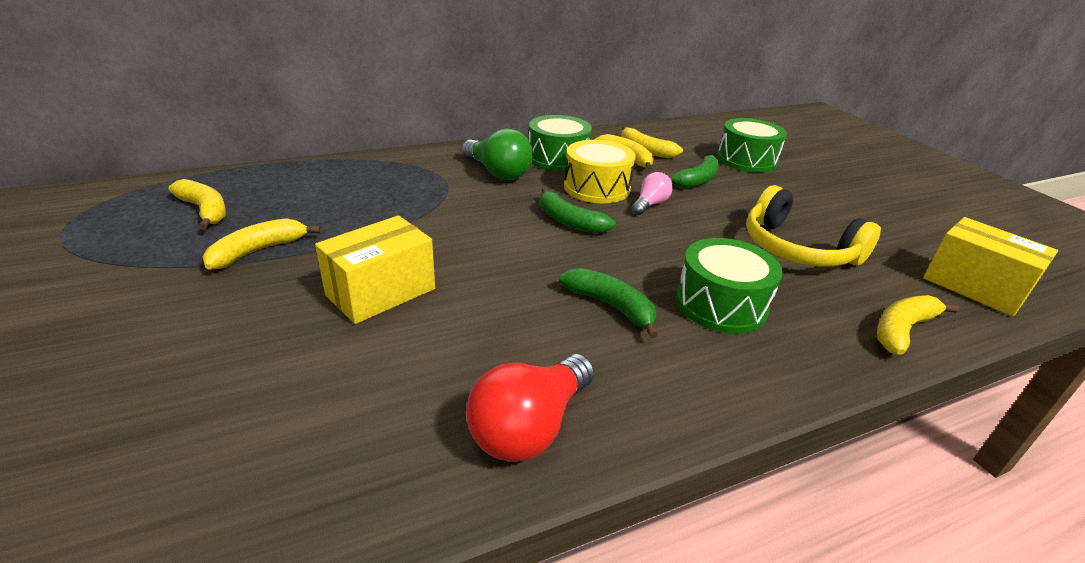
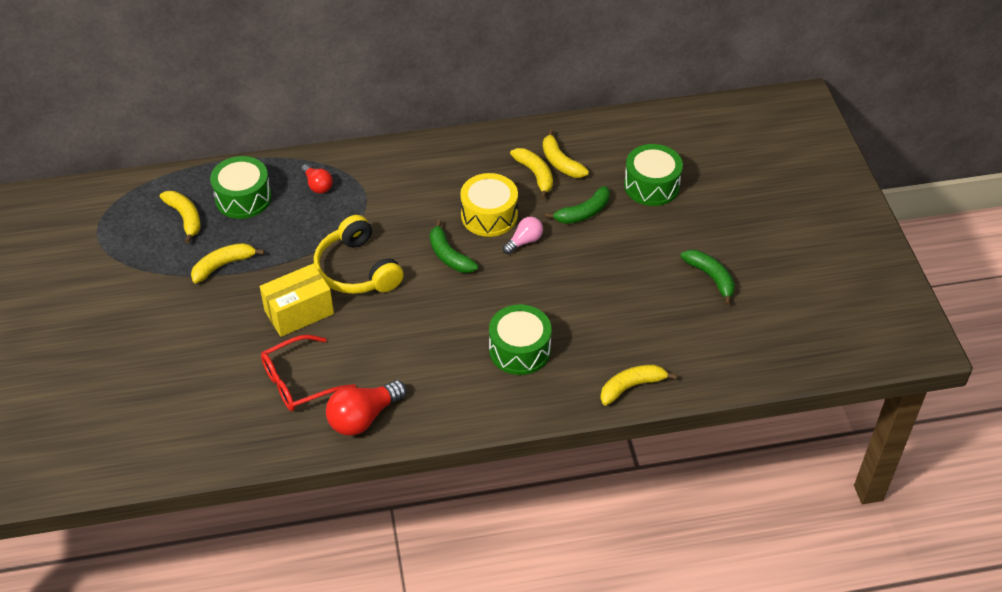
camera: 15 degrees right, 15 degrees up
(384, 176) = (317, 185): none -> red light bulb
(397, 383) = (299, 381): none -> red glasses
(498, 173) = (412, 188): green light bulb -> none
(558, 158) = (472, 170): green drum -> green drum (243, 198)
(611, 306) = (444, 342): green banana -> green banana (711, 278)
(797, 248) = (614, 304): yellow headphones -> yellow headphones (357, 270)
(974, 287) = (723, 358): yellow box -> none

